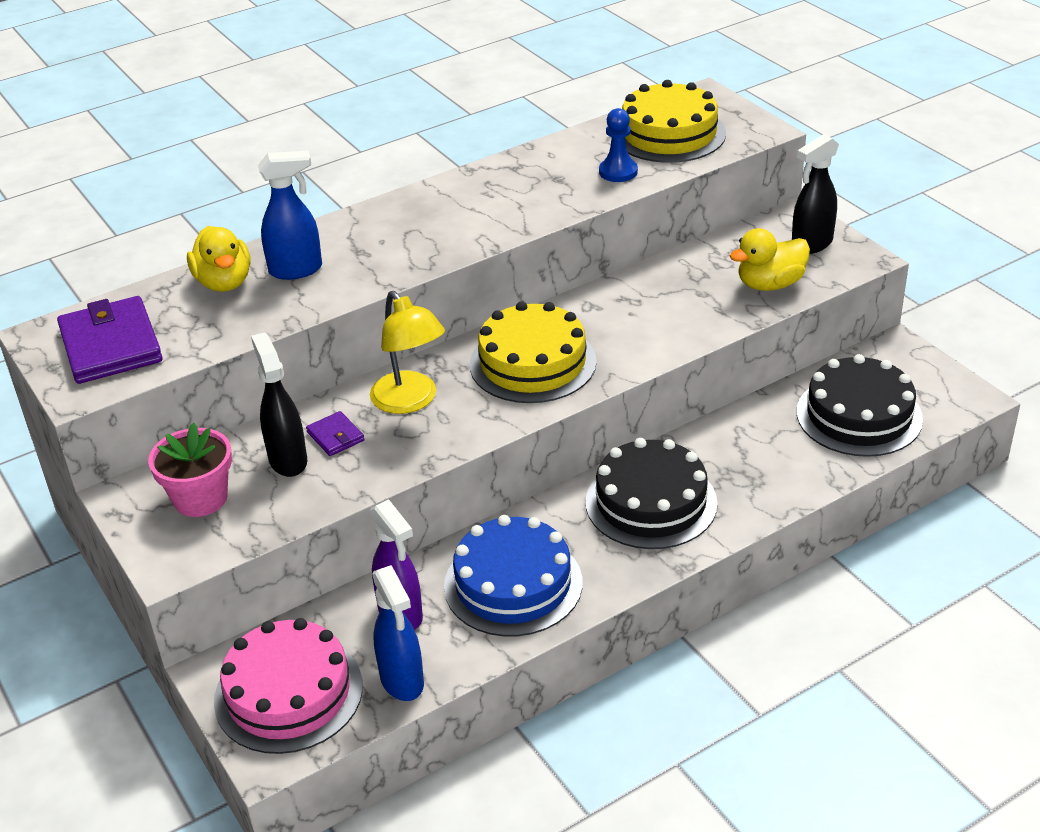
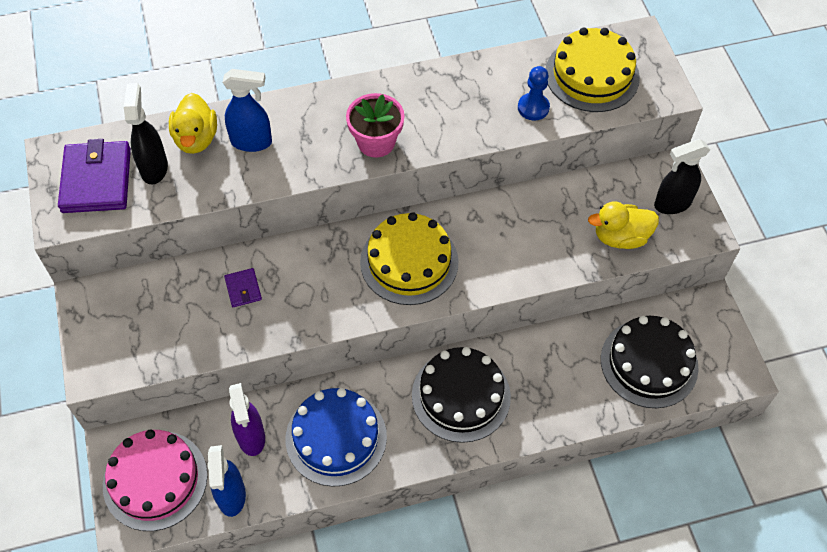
camera: 15 degrees right, 20 degrees up
(200, 498) = (132, 317): pink flower pot -> pink flower pot (376, 142)
(287, 460) = (203, 301): black spray bottle -> black spray bottle (154, 168)
(410, 401) = (307, 271): yellow lamp -> none

